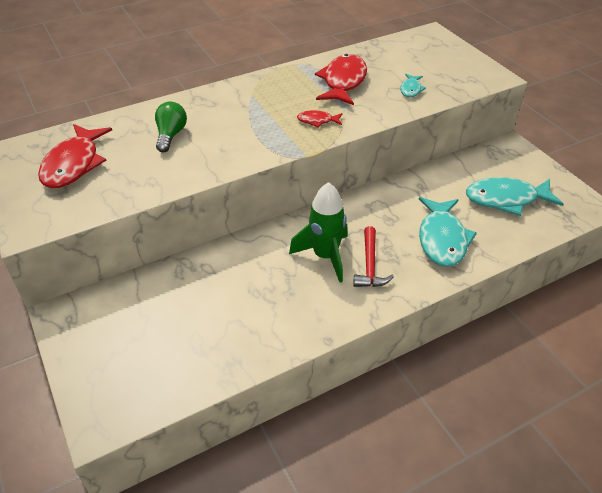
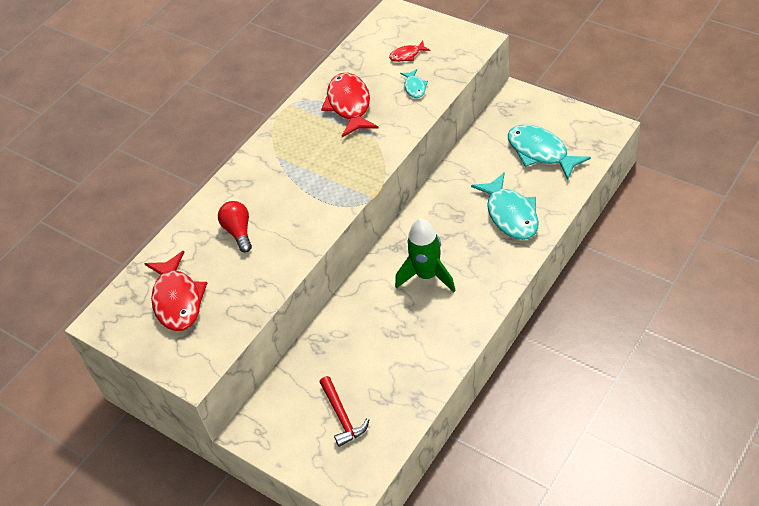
camera: 20 degrees left, 5 degrees up
(171, 135) = (239, 232): green light bulb -> red light bulb
(317, 121) = (356, 158): red fish -> red fish (407, 55)
(370, 265) = (468, 265): red hammer -> red hammer (342, 416)
(506, 199) = (541, 152): turquoise fish -> turquoise fish turned 75 degrees clockwise

